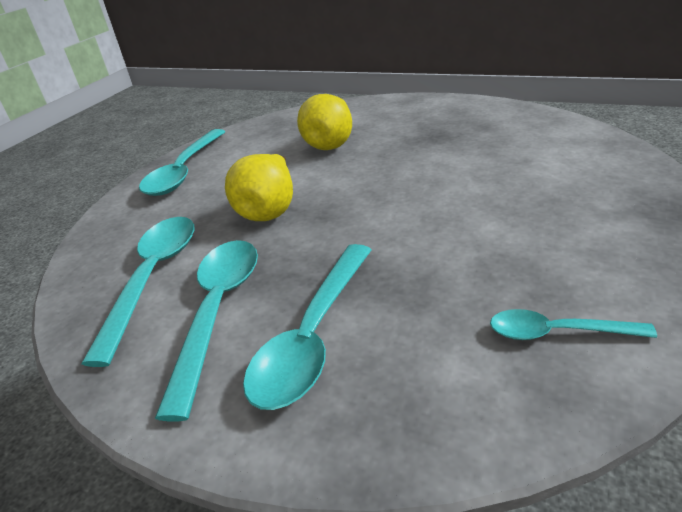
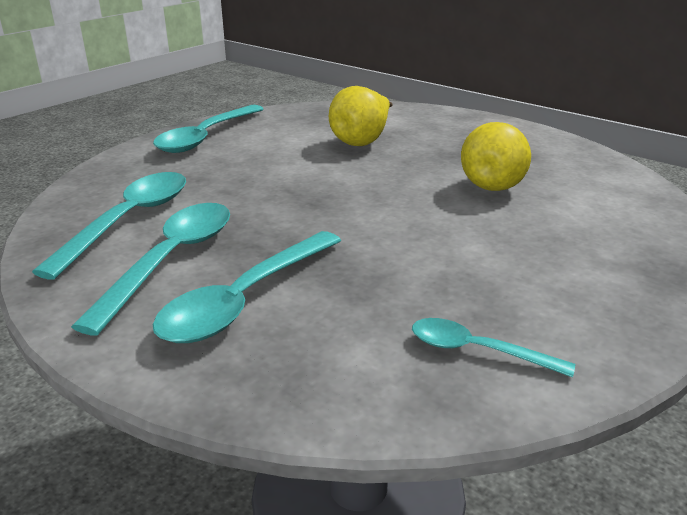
camera: 10 degrees right, 5 degrees down
(269, 210) = (266, 187): yellow pear -> yellow pear (494, 183)

